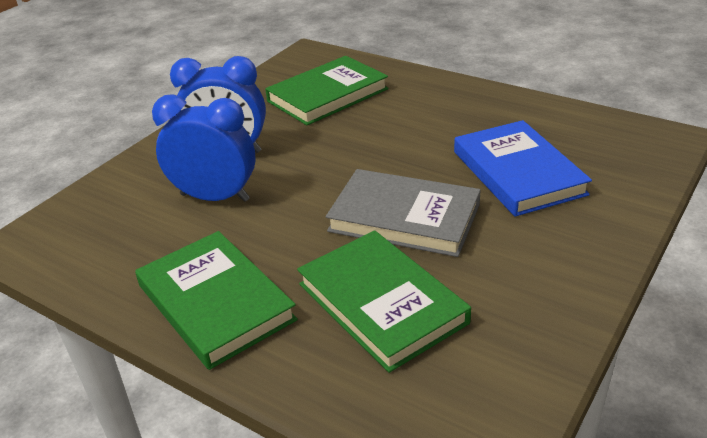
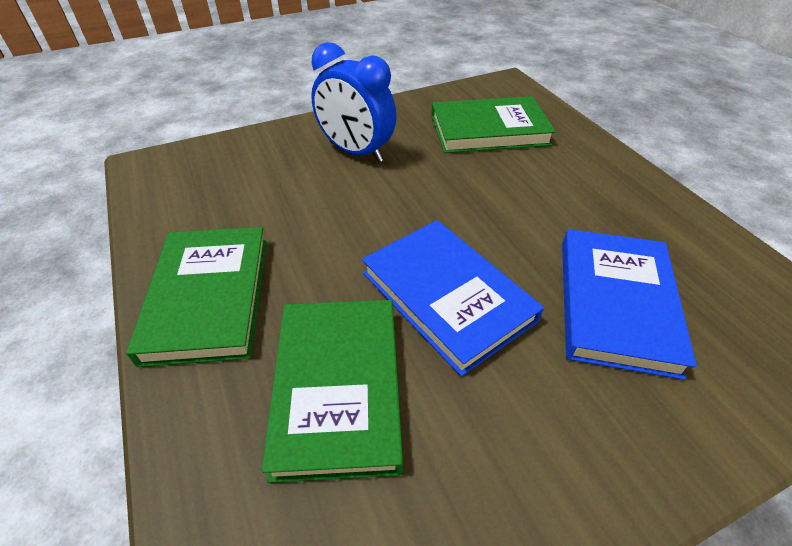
camera: 30 degrees right, 10 degrees up
(215, 197) = (307, 190): blue clock -> none
(404, 218) = (447, 296): grey book -> blue book

